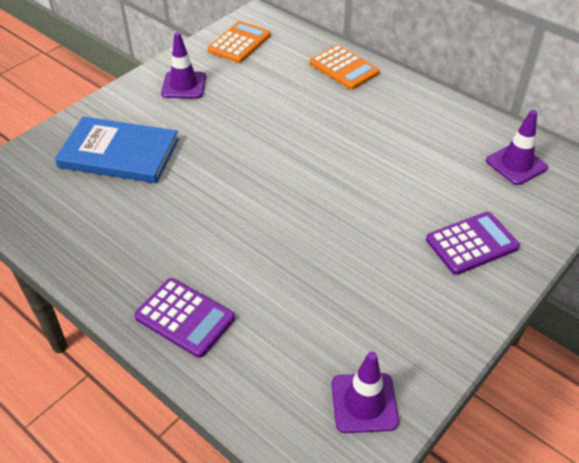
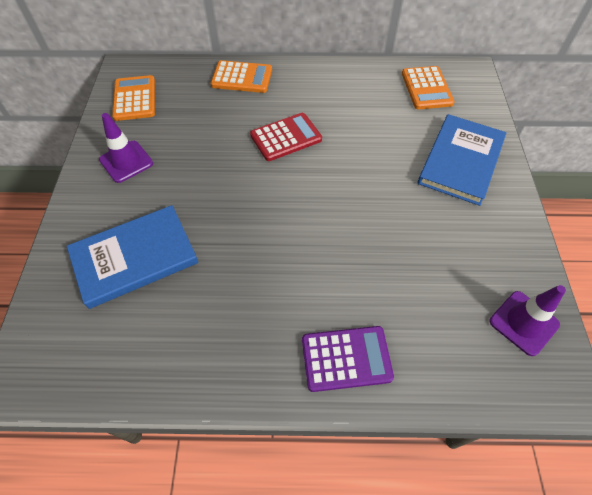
camera: 40 degrees left, 10 degrees up
(327, 134) = (286, 137): none -> red calculator
(472, 243) = (461, 161): purple calculator -> blue book
(516, 164) = (426, 88): purple traffic cone -> orange calculator

